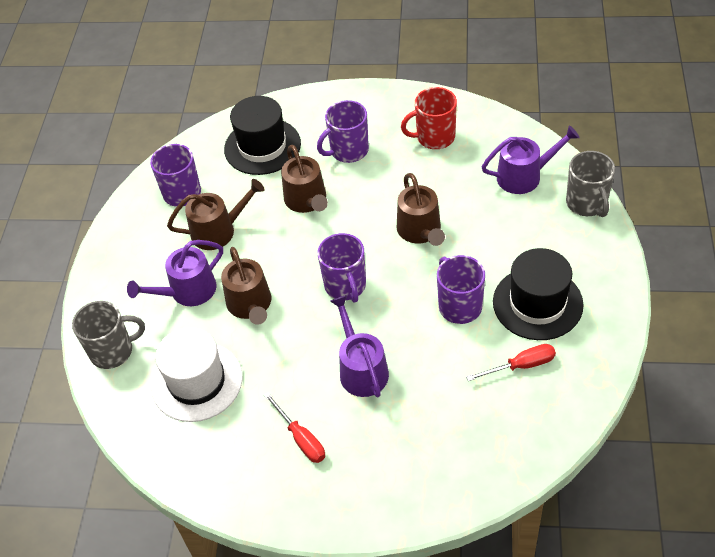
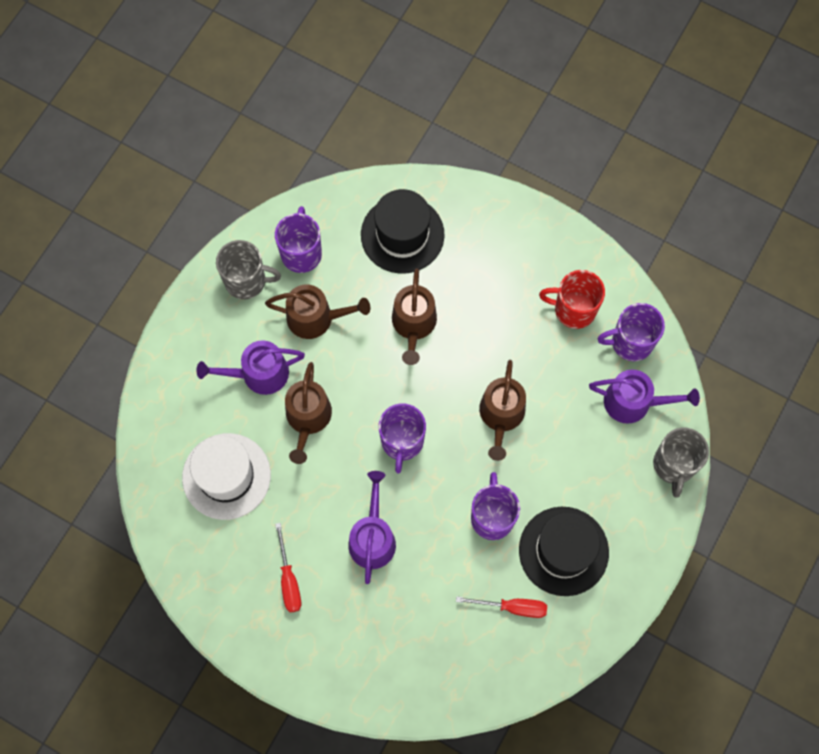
camera: 20 degrees right, 20 degrees up
(113, 351) = (168, 405): grey mug -> grey mug (246, 281)
(348, 151) = (482, 283): purple mug -> purple mug (630, 342)

